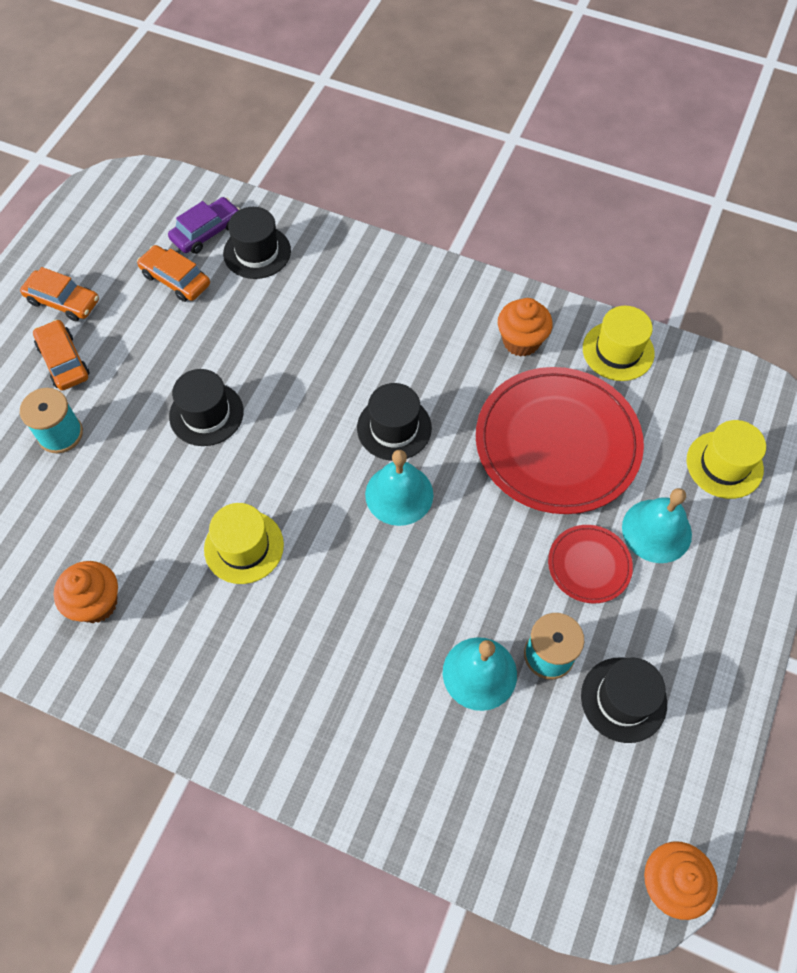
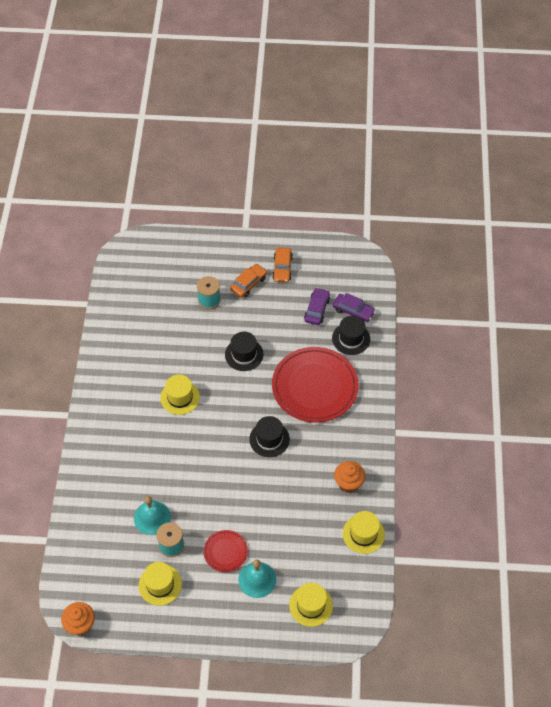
camera: 70 degrees right, 5 degrees down
(96, 603) = (132, 350): orange cupcake -> none
(176, 279) = (317, 309): orange car -> purple car
(399, 494) = (232, 453): turquoise bell -> none
(557, 443) = (291, 518): red plate -> red plate (315, 386)
(623, 699) = (160, 584): black hat -> yellow hat

